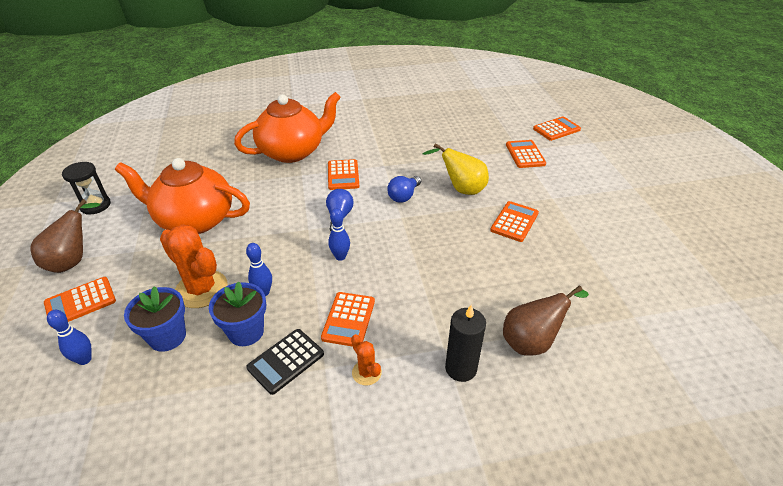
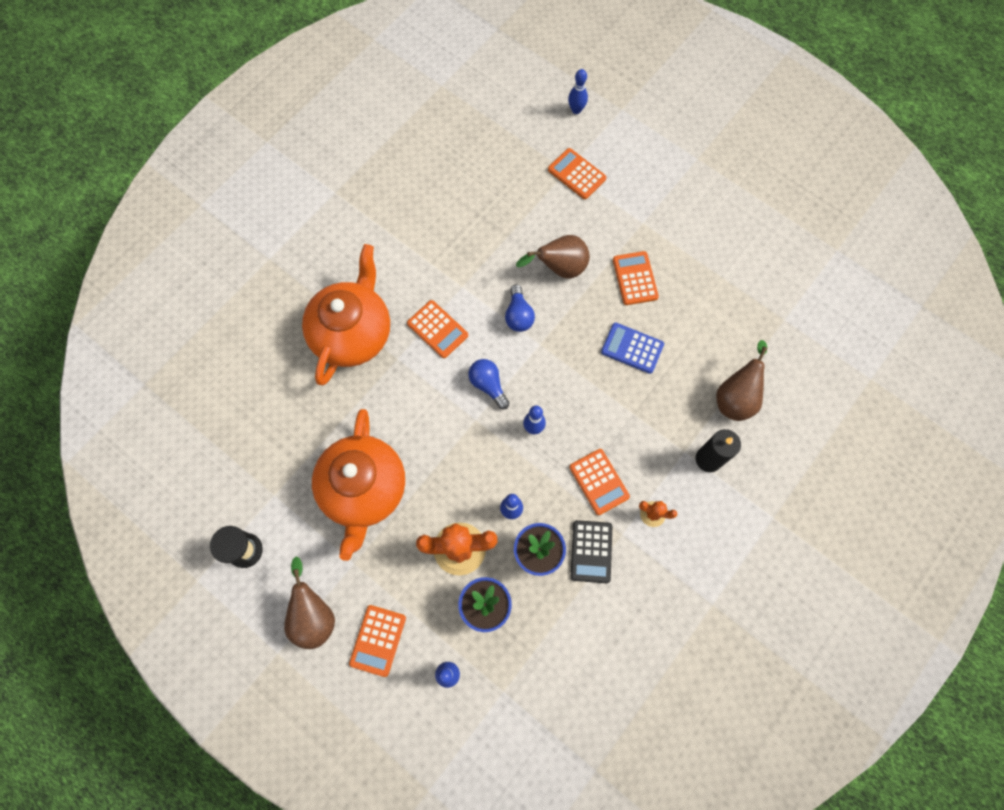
camera: 40 degrees left, 30 degrees up
(194, 220) = (364, 490): orange teapot -> orange teapot turned 60 degrees counterclockwise
(461, 189) = (559, 268): yellow pear -> brown pear
(469, 257) = (632, 348): none -> blue calculator
(556, 129) = (576, 110): orange calculator -> blue bowling pin

